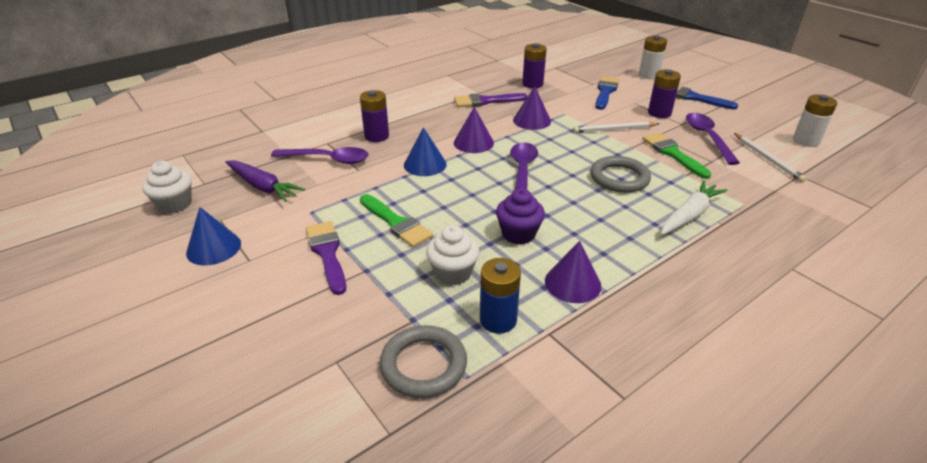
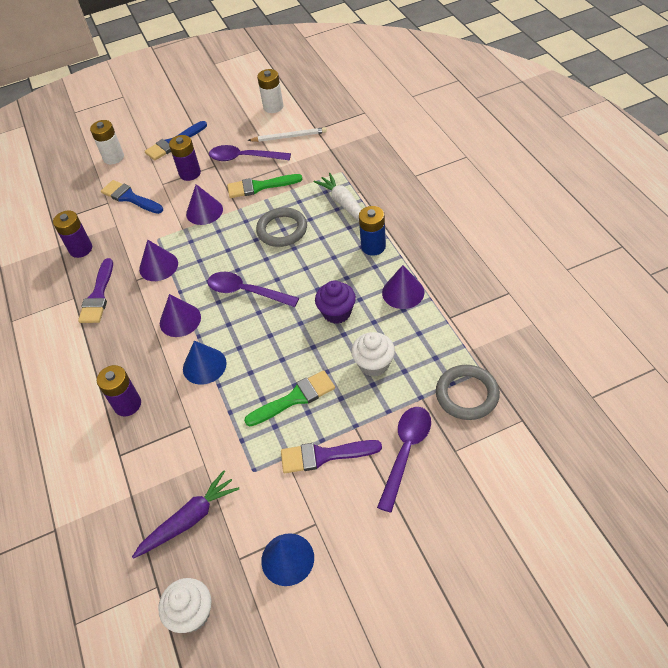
camera: 70 degrees left, 15 degrees up
(327, 159) = (157, 454): purple spoon -> purple spoon (406, 452)
(498, 320) = (431, 344): blue battery -> blue battery (373, 246)
(614, 130) = (204, 211): white pencil -> purple cone

